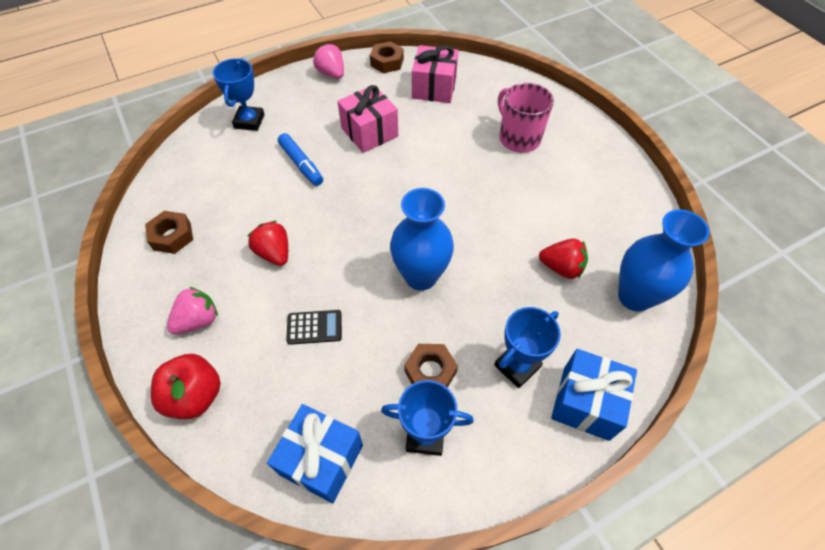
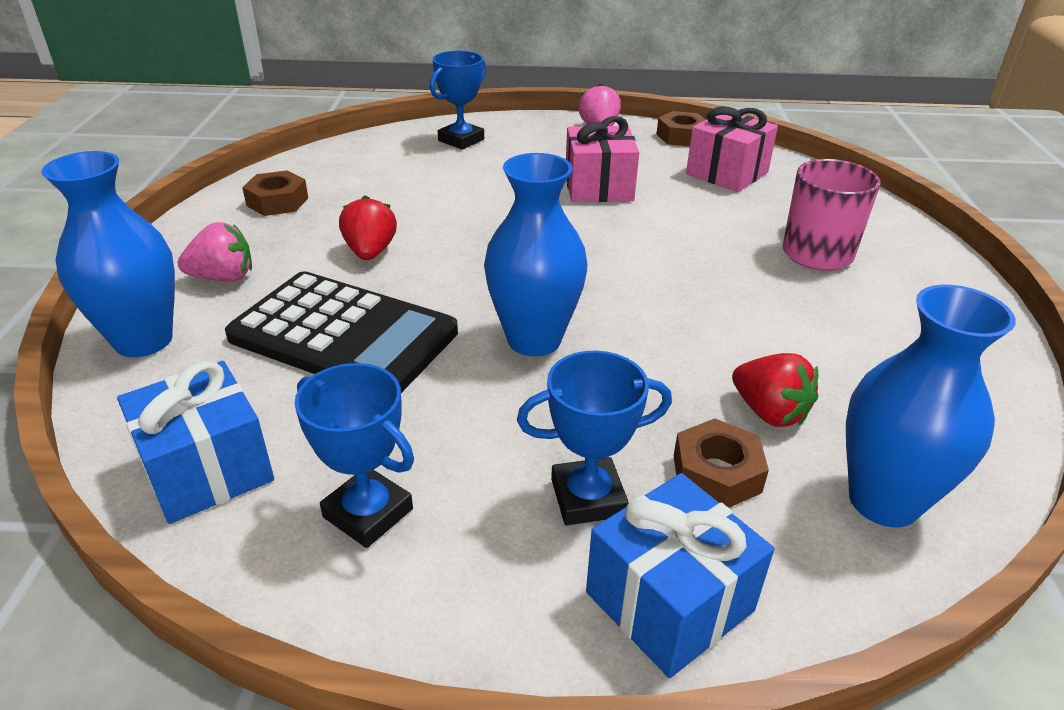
camera: 30 degrees right, 20 degrees down
(195, 396) = (143, 340): red apple -> blue vase
(301, 164) = (484, 189): blue marker -> none
(314, 327) = (343, 335): black calculator -> black calculator, size x2.40
(430, 371) = (447, 444): brown nut -> brown nut (716, 473)

